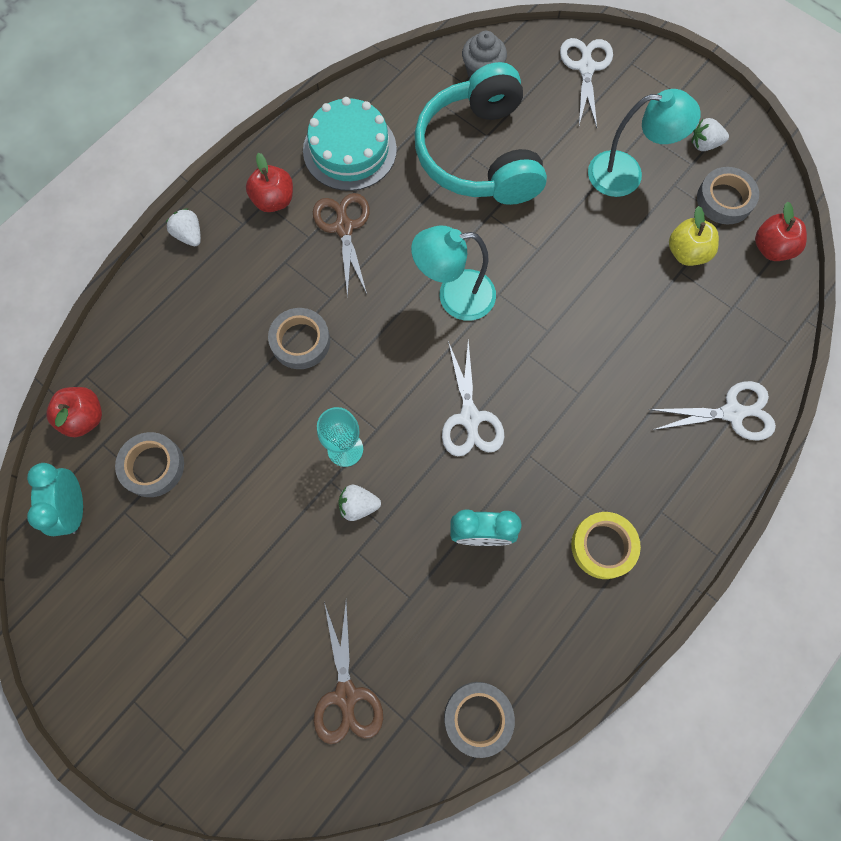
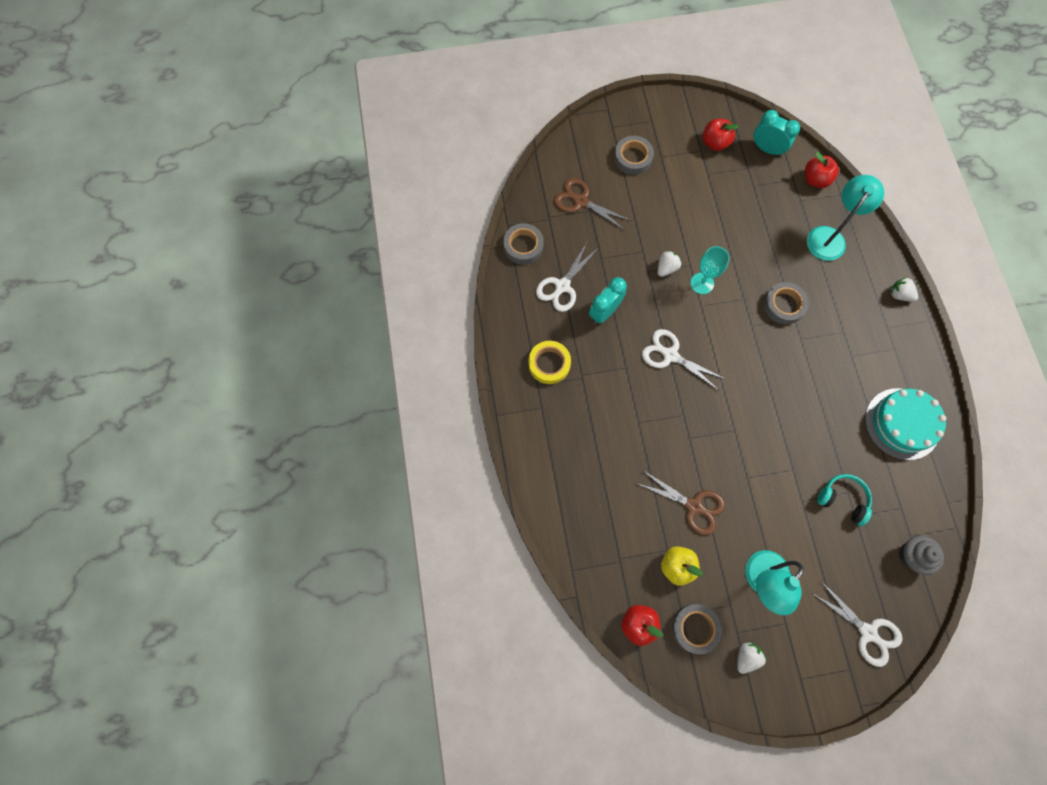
camera: 130 degrees right, 0 degrees up
(152, 466) = (763, 193): grey tape -> grey tape (632, 158)
(189, 235) = (899, 295): white strawberry -> white strawberry turned 150 degrees counterclockwise
(274, 200) = (893, 355): red apple -> red apple (714, 143)
(344, 227) = (844, 379): brown scissors -> brown scissors (694, 506)
(454, 296) = (751, 405): turquoise lamp -> turquoise lamp (829, 237)
(480, 155) = (842, 499): turquoise headphones -> turquoise headphones, size x0.46
(733, 413) = (559, 496): white scissors -> white scissors (562, 286)

